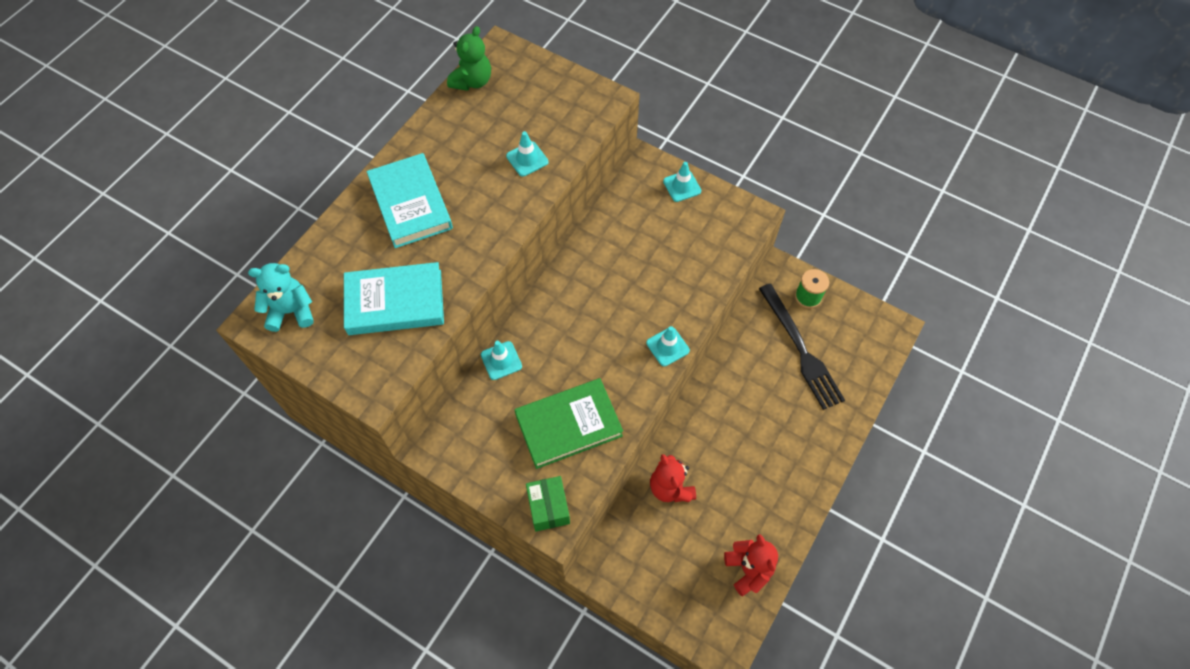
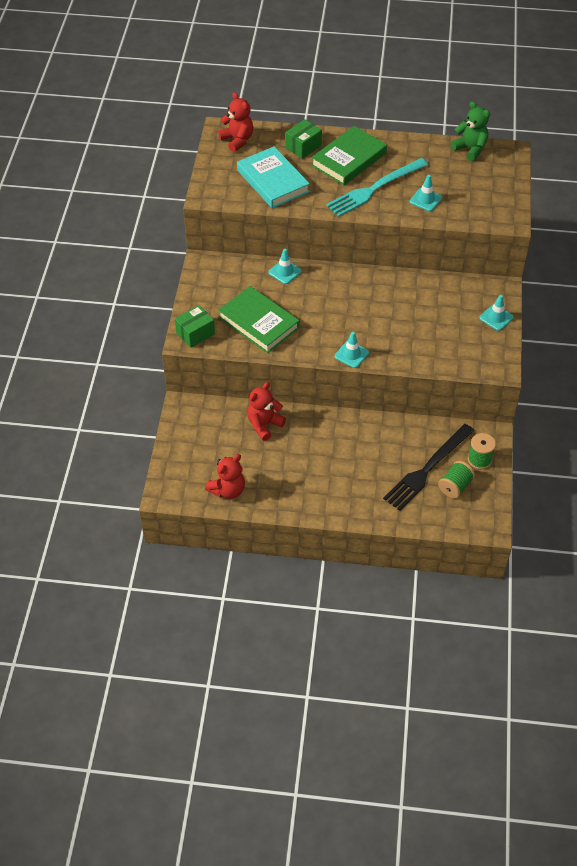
camera: 65 degrees right, 10 degrees down
(291, 311) = (237, 140): turquoise teddy bear -> red teddy bear
(355, 242) = (303, 147): none -> green box
(410, 204) = (349, 159): turquoise book -> green book
(472, 81) = (470, 149): green teddy bear -> green teddy bear turned 135 degrees counterclockwise
(478, 200) = (374, 188): none -> turquoise fork
(832, 334) = (455, 486): none -> green spool

